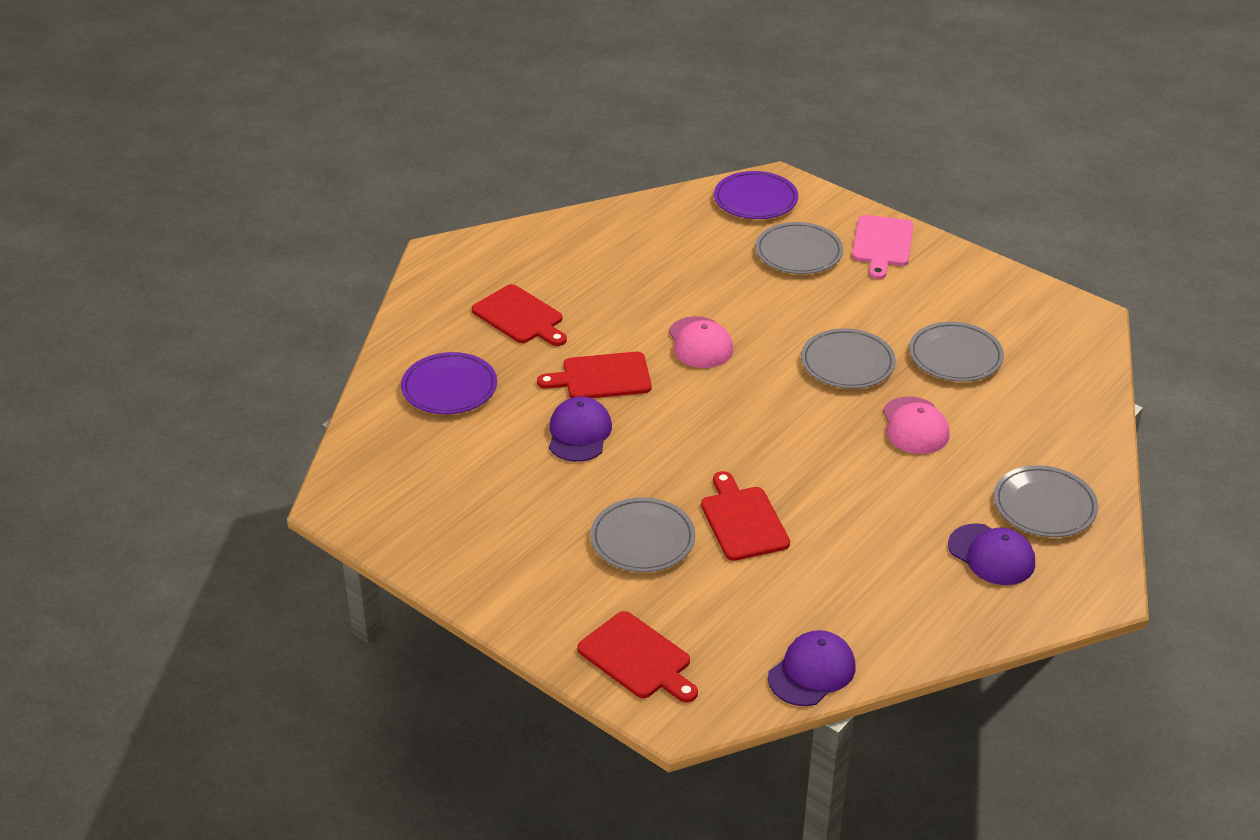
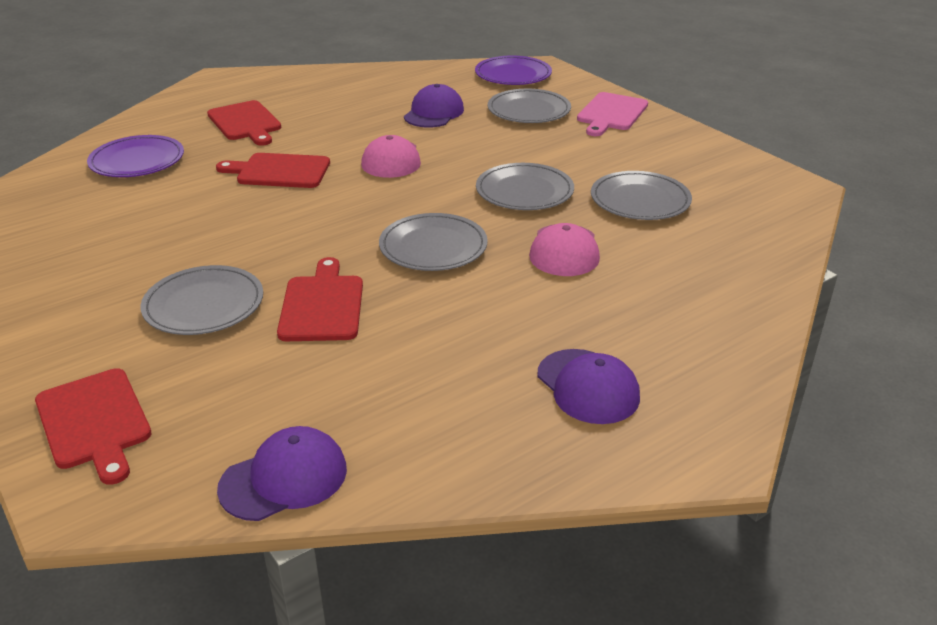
camera: 15 degrees right, 5 degrees down
(579, 433) = (221, 209): purple cap -> purple cap (434, 113)
(1044, 505) = (678, 346): grey plate -> grey plate (433, 247)

